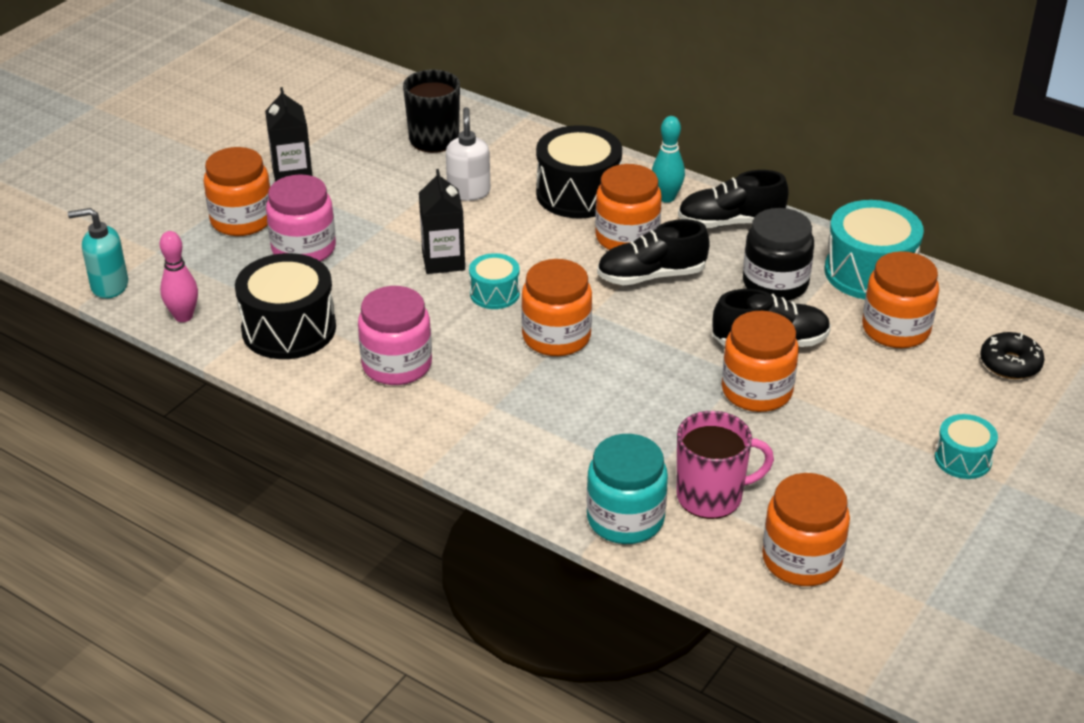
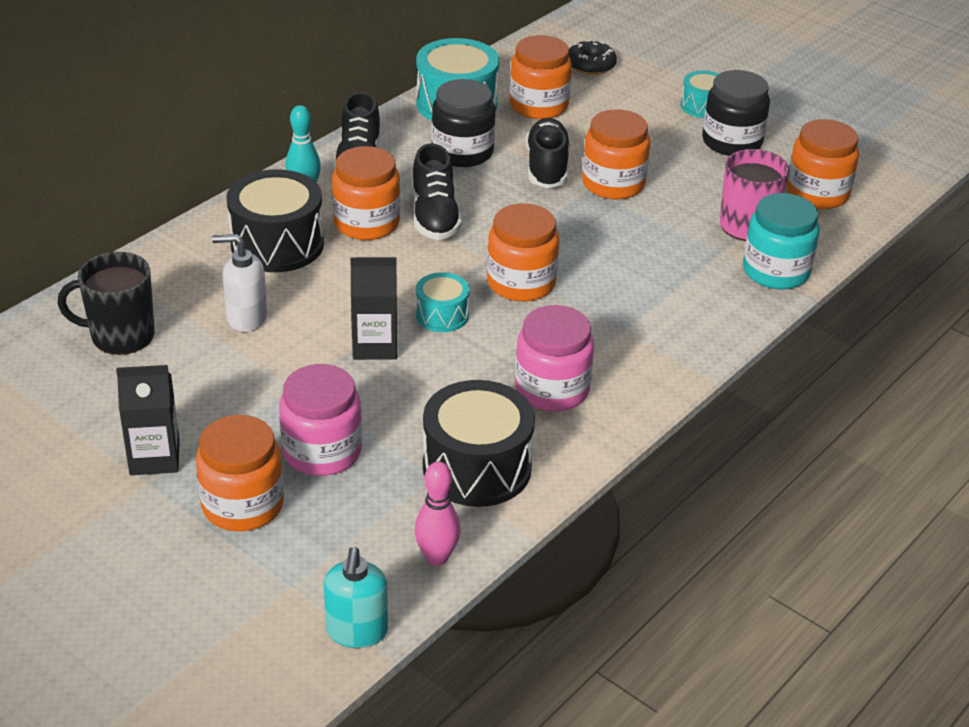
camera: 85 degrees left, 0 degrees up
(889, 485) = (732, 142): none -> black jar

